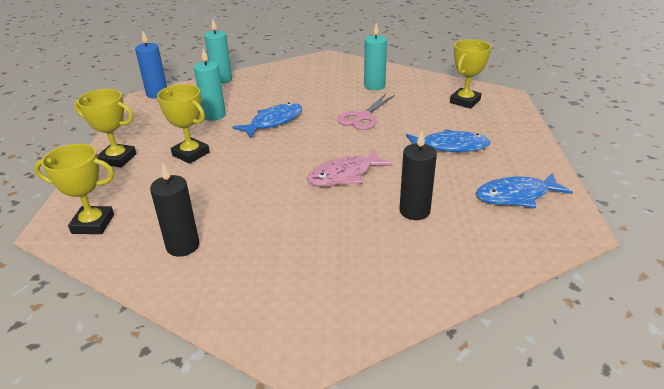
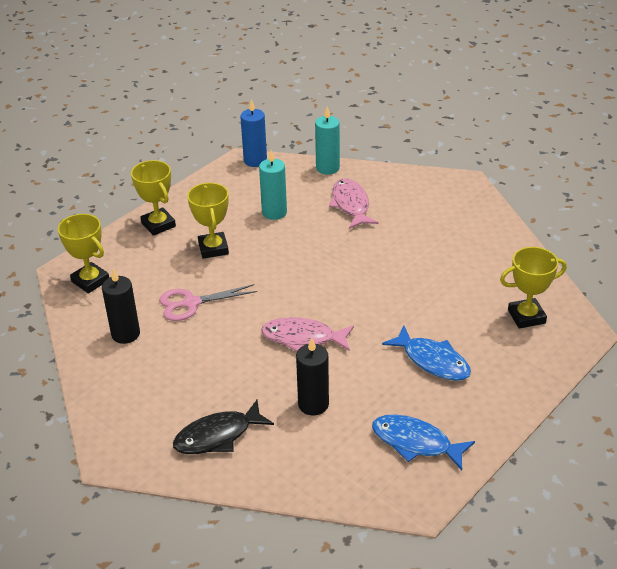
camera: 40 degrees right, 5 degrees up
(267, 91) = (351, 205): none -> pink fish
(273, 122) = (314, 247): blue fish -> none
(363, 117) = (398, 283): pink scissors -> pink scissors (191, 303)
(374, 86) = (461, 248): turquoise candle -> none
(374, 275) = (218, 436): none -> black fish

